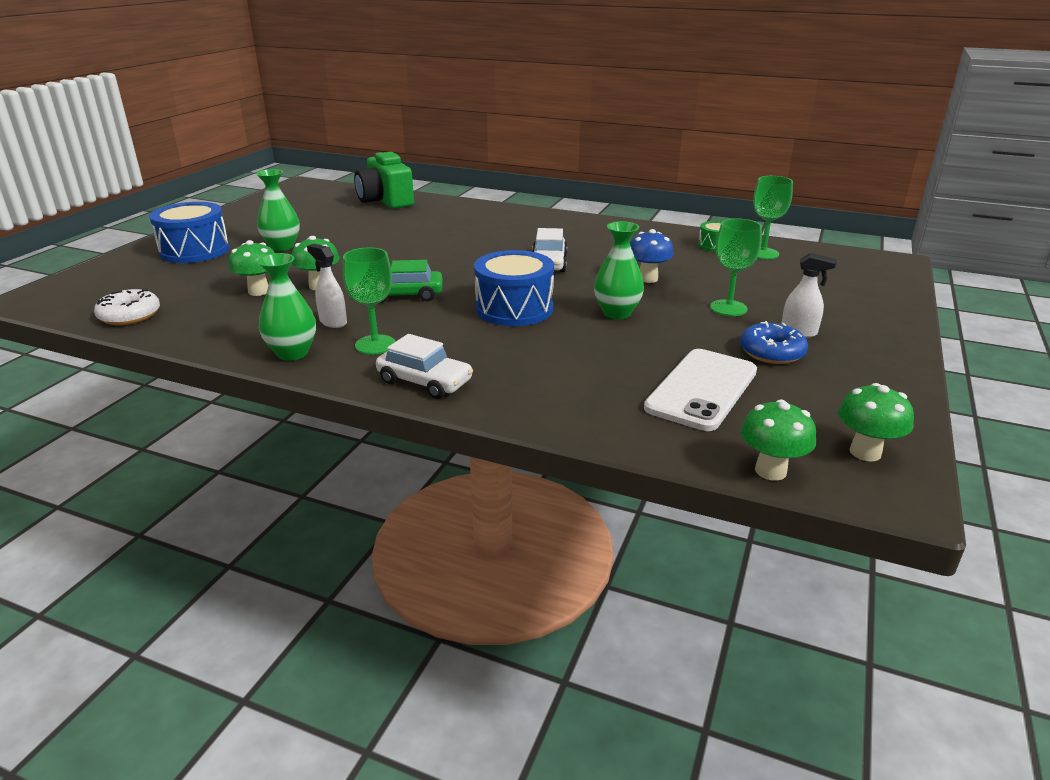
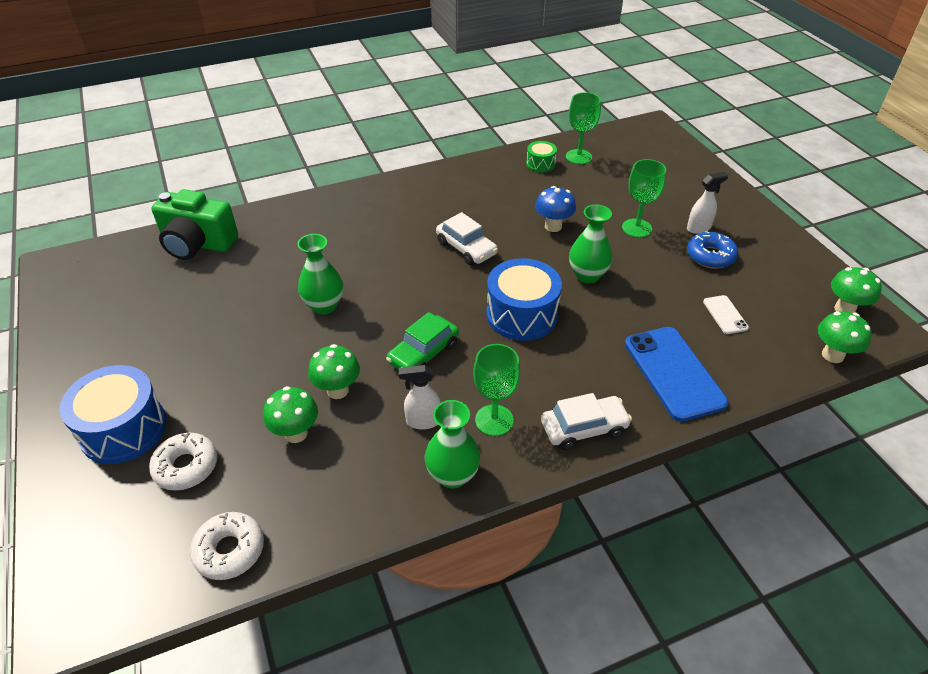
camera: 45 degrees left, 15 degrees up
(186, 276) = (186, 467): none -> white donut
(282, 246) = (208, 365): green vase -> green vase (324, 306)
(567, 394) = (673, 373): none -> blue phone
(702, 389) = (725, 315): white phone -> white phone, size x0.48

